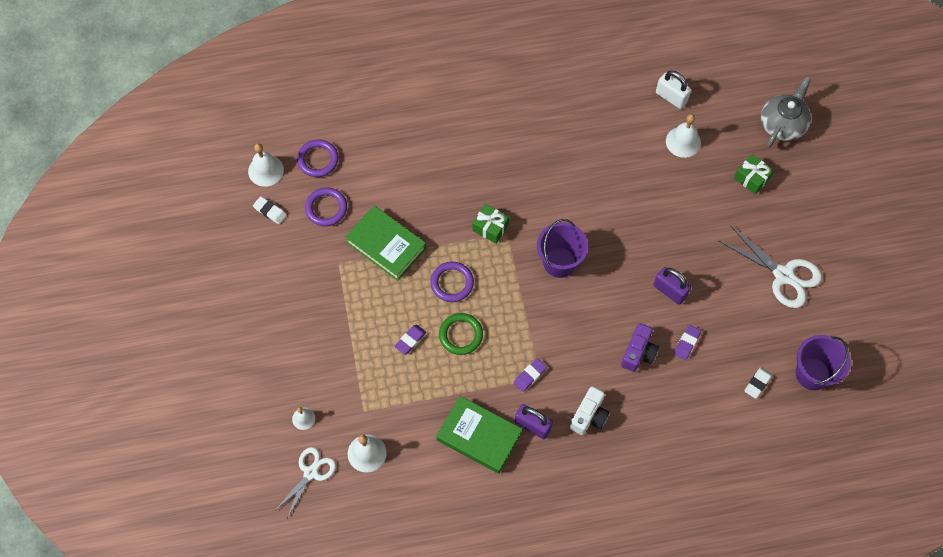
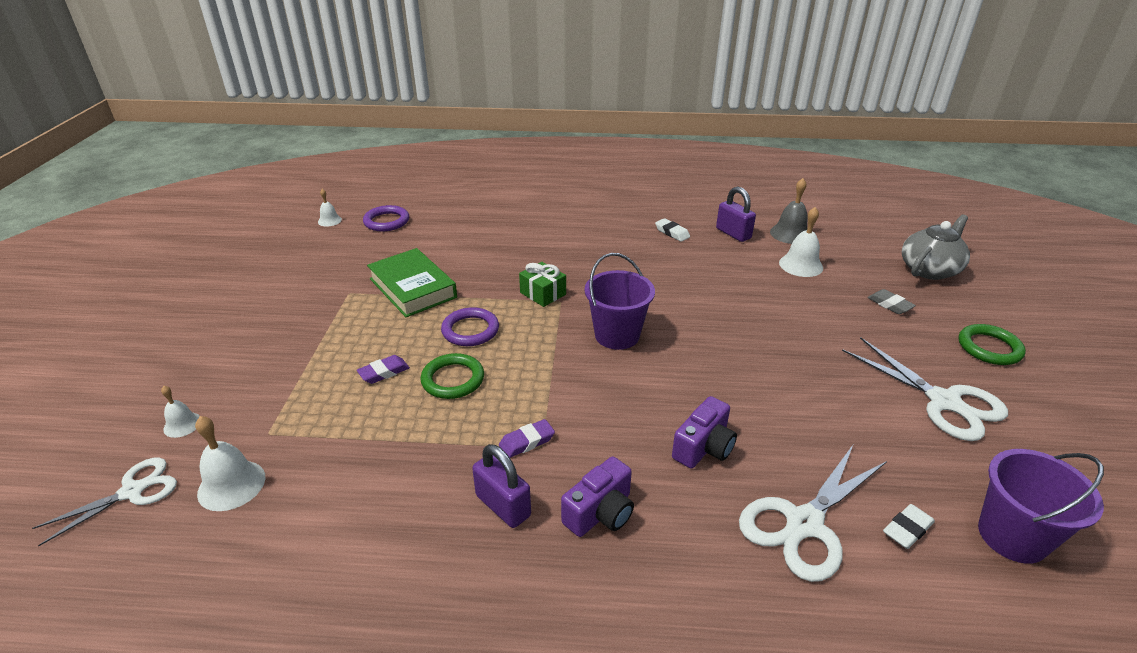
camera: 15 degrees right, 30 degrees down
(266, 170) = (329, 220): white bell -> white bell, size x0.60
(270, 211) = (309, 246): white eraser -> white eraser (672, 233)
(326, 208) = (368, 252): purple ring -> none
(479, 436) = (411, 501): green book -> none
(589, 416) = (600, 513): white camera -> purple camera
(670, 291) = (765, 388): purple padlock -> purple padlock (733, 233)
(671, 97) = (790, 234): white padlock -> grey bell
(686, 343) = (783, 451): purple eraser -> none
(702, 394) = (803, 524): none -> white scissors
(751, 178) = (890, 305): green gift -> grey eraser
(817, 212) = (989, 348): none -> green ring

